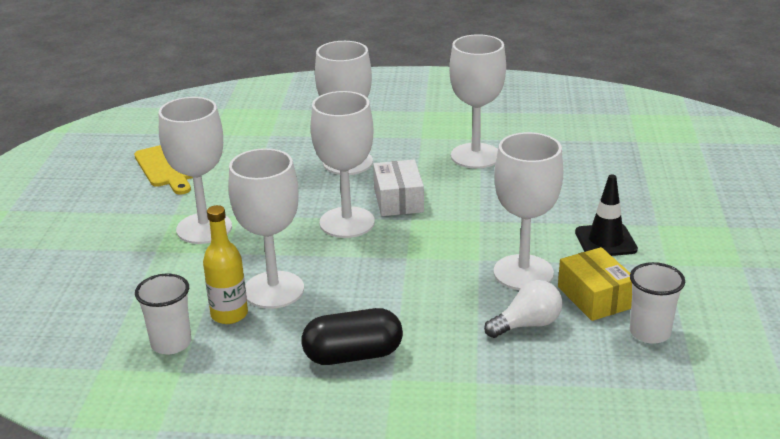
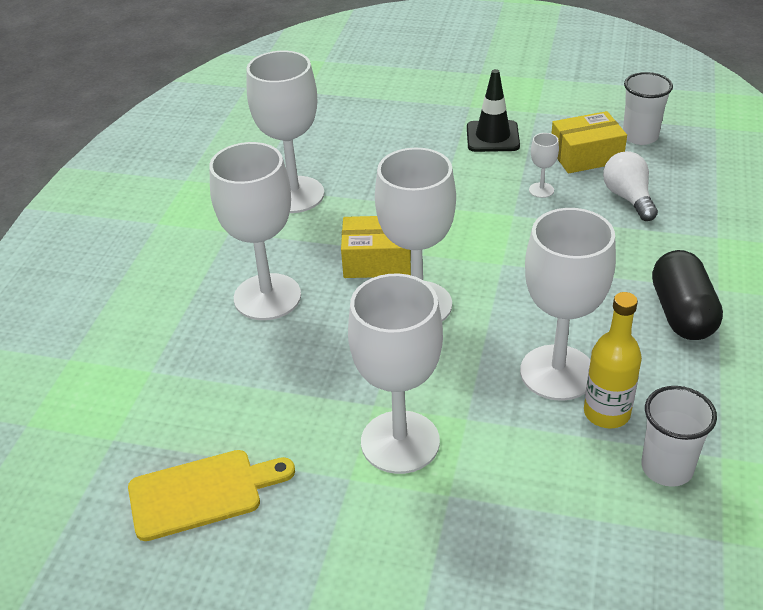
camera: 80 degrees left, 10 degrees up
(398, 200) = (377, 260): white box -> yellow box
(523, 273) = (541, 190): white goblet -> white goblet, size x0.41

